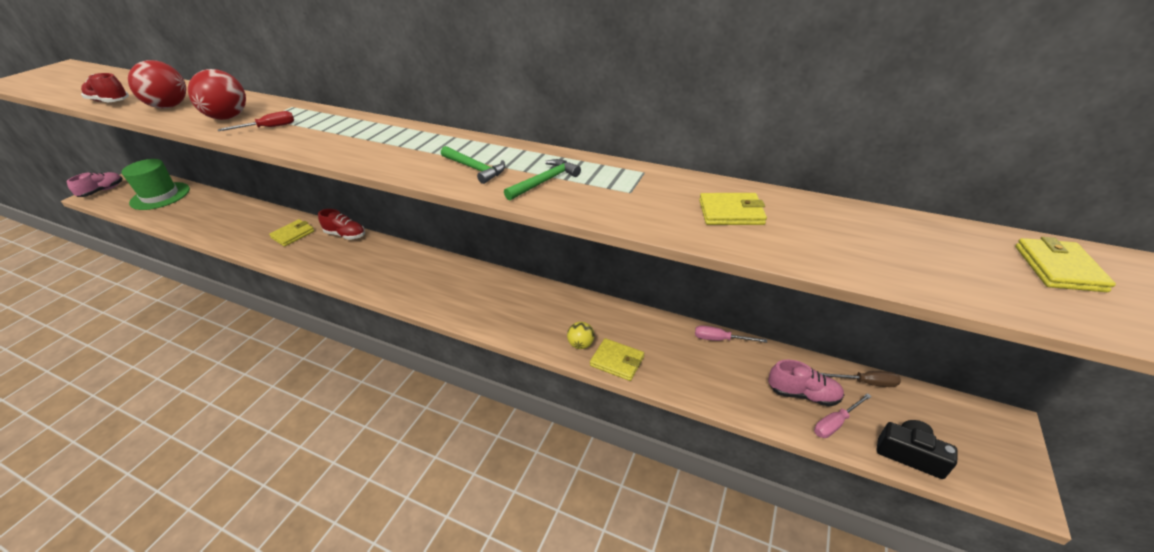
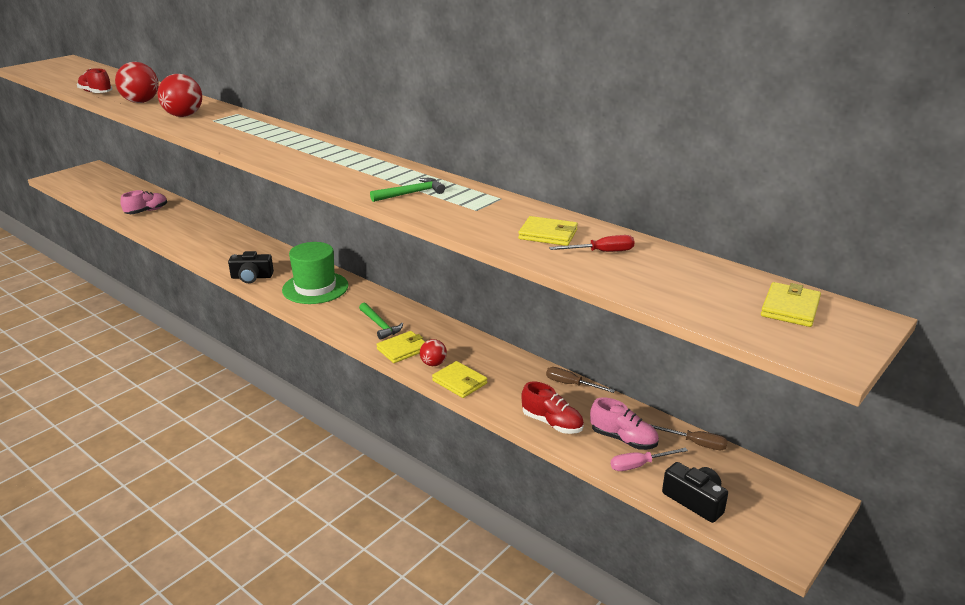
camera: 15 degrees right, 10 degrees down
(102, 191) = (64, 176): pink shoe -> pink shoe (146, 211)
(160, 196) = (110, 187): green hat -> green hat (315, 288)
(268, 128) = (212, 127): red screwdriver -> red screwdriver (602, 252)
(293, 234) = (214, 236): yellow wallet -> yellow wallet (402, 349)
(345, 235) = (260, 243): red shoe -> red shoe (552, 423)
(351, 276) = (251, 277): none -> black camera
(475, 168) = (360, 177): green hammer -> green hammer (380, 325)
(581, 344) = (433, 364): yellow ball -> red ball
(720, 339) = (571, 384): pink screwdriver -> brown screwdriver

